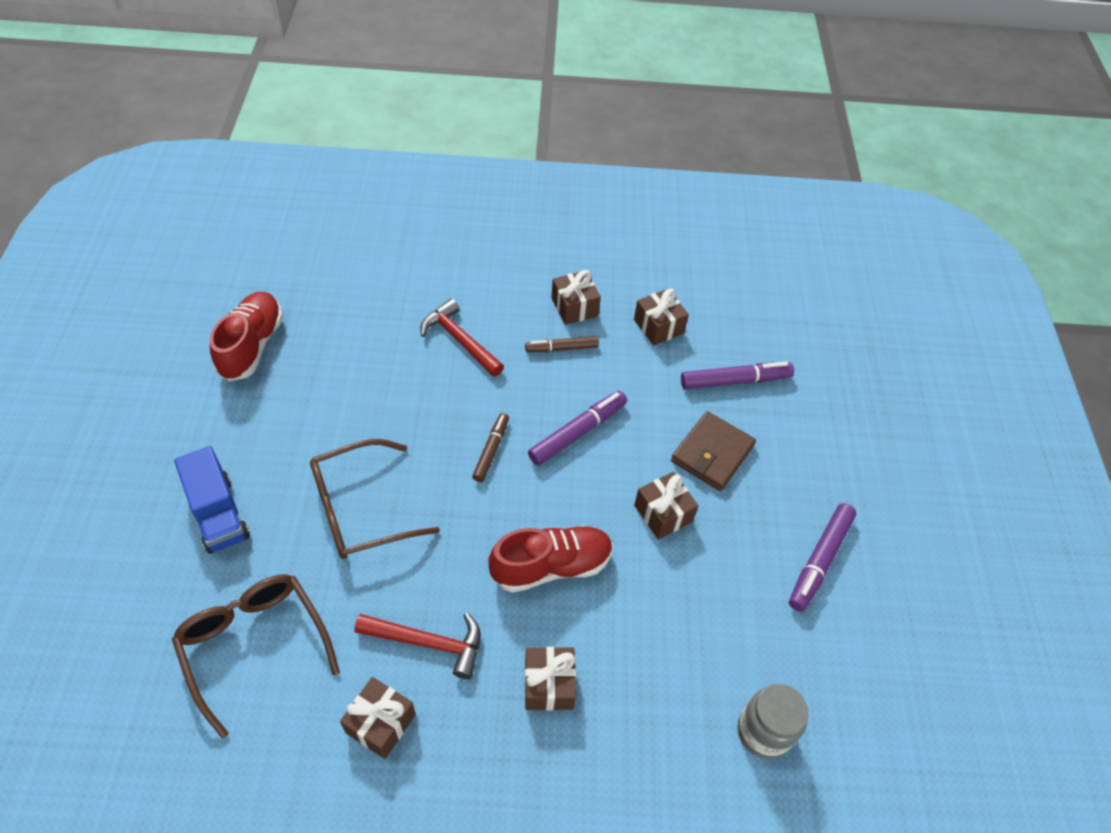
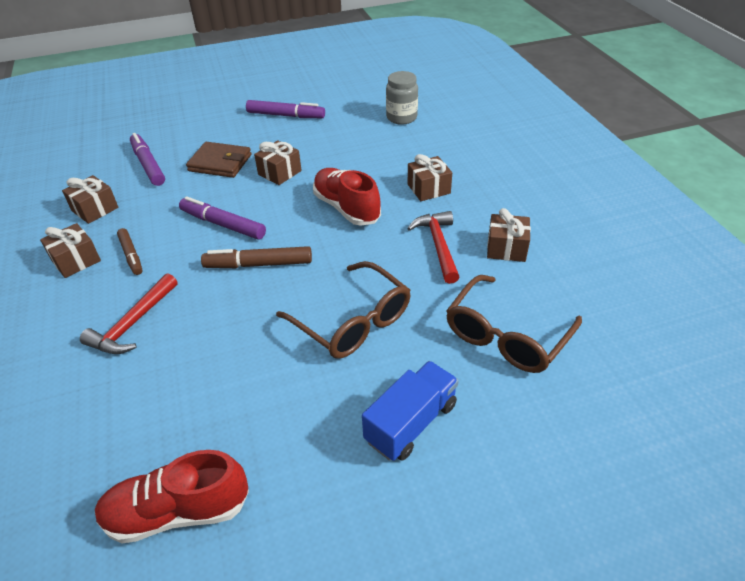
camera: 105 degrees left, 10 degrees down
(491, 450) = (258, 264): brown marker -> brown marker, size x1.53

